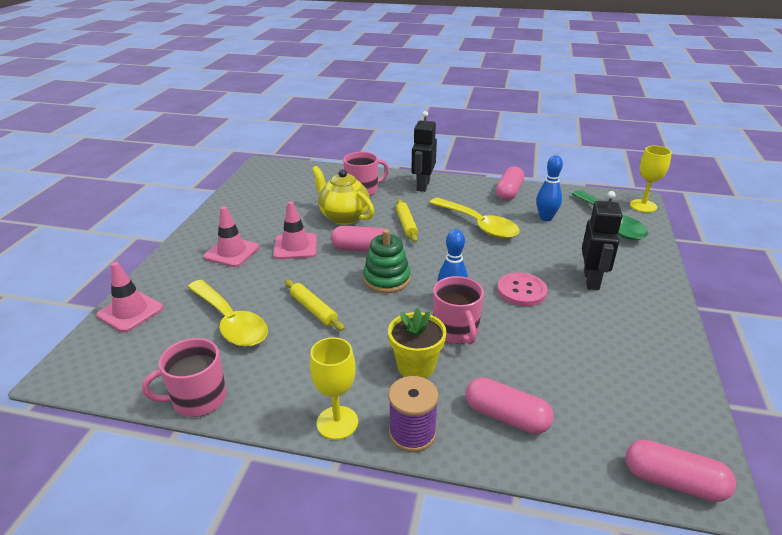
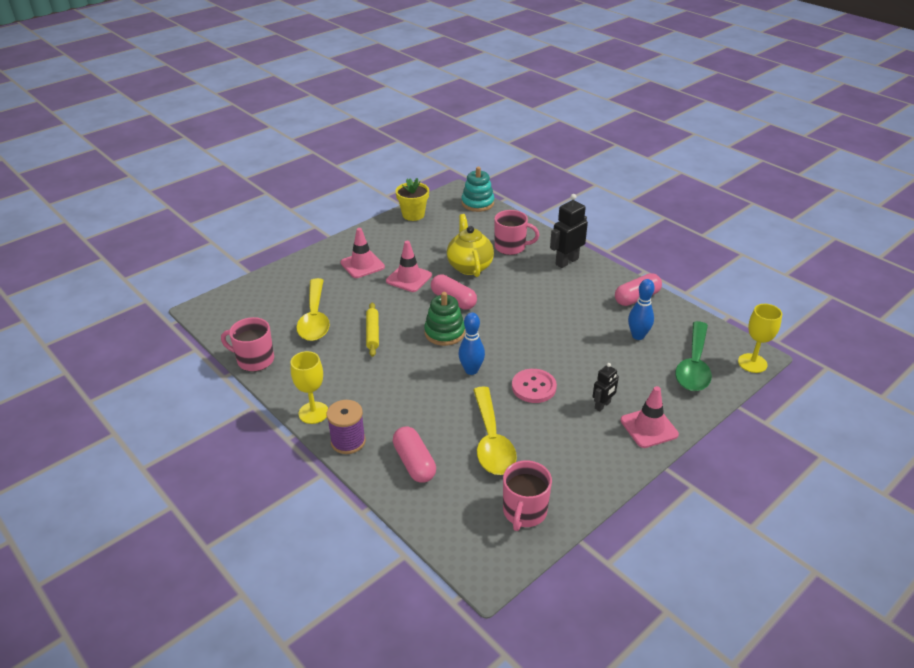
camera: 35 degrees right, 5 degrees up
(130, 312) = (265, 284): pink traffic cone -> pink traffic cone (649, 427)
(292, 167) = (477, 203): none -> turquoise stacking toy
(406, 224) = (510, 293): yellow rolling pin -> none
(416, 366) = (395, 403): yellow flower pot -> yellow flower pot (413, 215)
(456, 331) = (448, 393): pink mug -> pink mug (524, 512)
(478, 225) = (569, 318): yellow spoon -> yellow spoon (492, 441)
(592, 280) = (602, 405): black robot -> black robot, size x0.59
(673, 482) = (469, 555): pink capsule -> none

